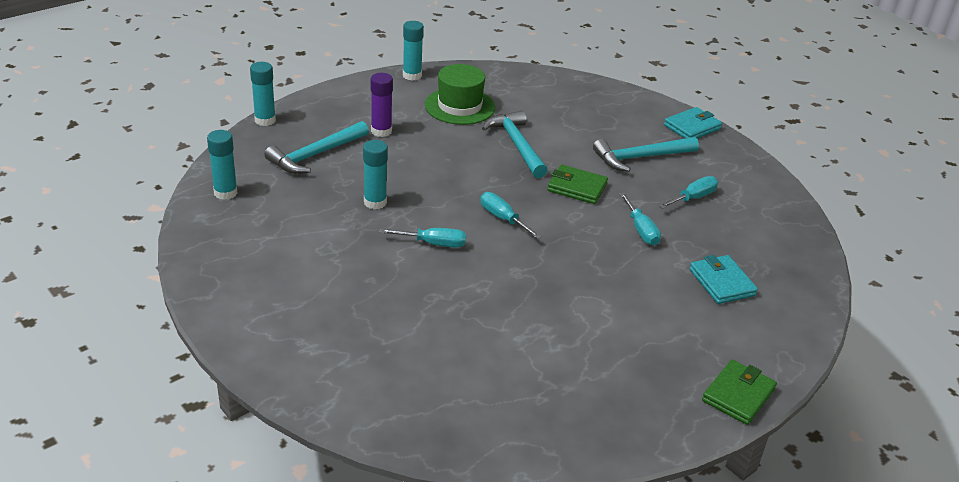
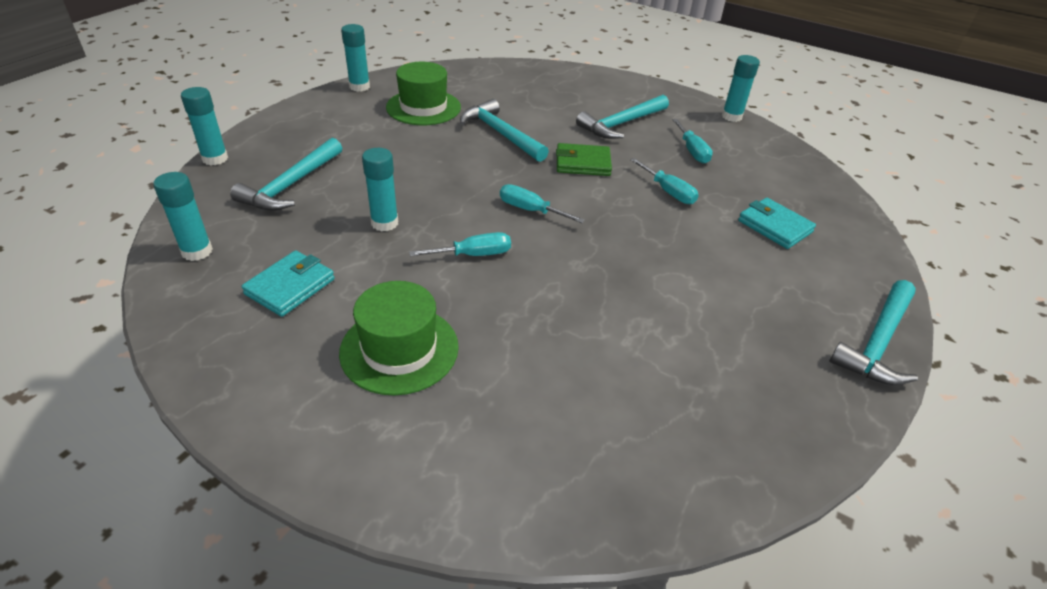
camera: 20 degrees left, 5 degrees up
(340, 298) = (399, 349): none -> green hat
(381, 131) = (354, 146): purple glue stick -> none
(692, 127) = (647, 89): turquoise wallet -> turquoise wallet (290, 287)
(693, 198) = (692, 151): turquoise screwdriver -> turquoise screwdriver turned 135 degrees clockwise
(738, 395) = (877, 342): green wallet -> turquoise hammer
(762, 172) = (731, 117): none -> turquoise glue stick

